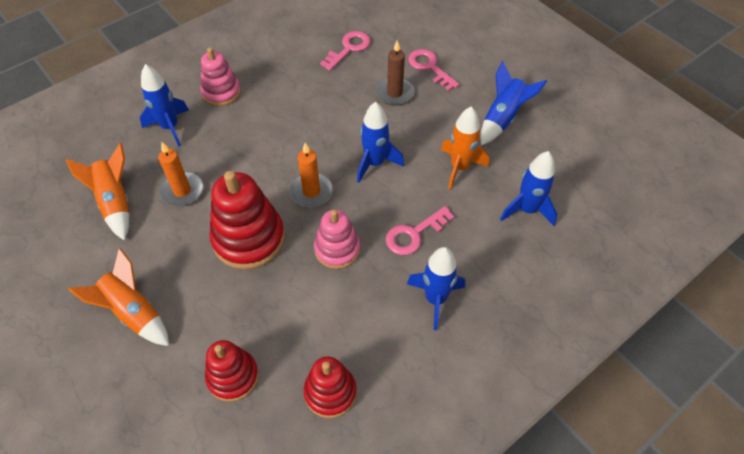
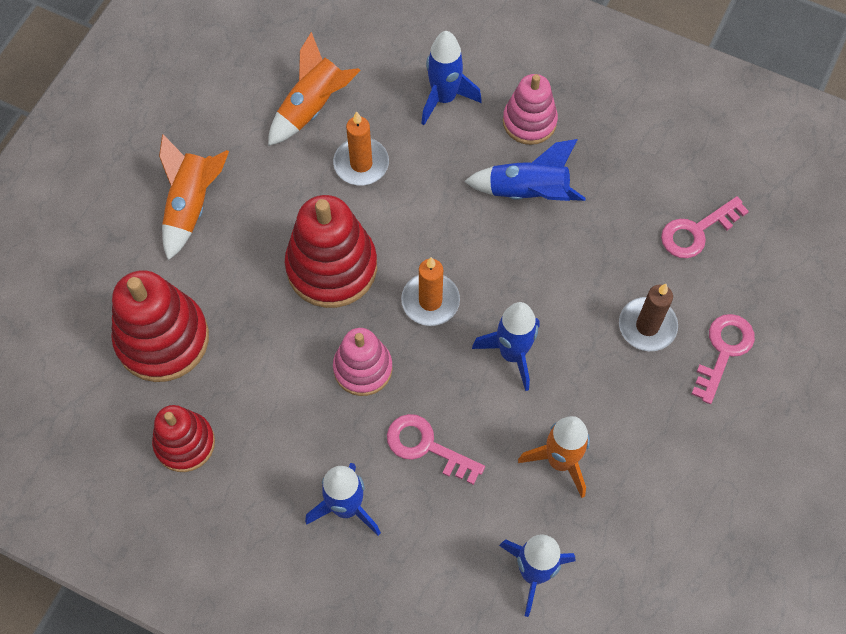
camera: 65 degrees right, 10 degrees up
(233, 376) = (162, 339): red stacking toy -> red stacking toy, size x1.60
(349, 48) = (697, 231): pink key -> pink key turned 135 degrees clockwise
(503, 118) = (681, 486): blue rocket -> blue rocket (528, 192)

